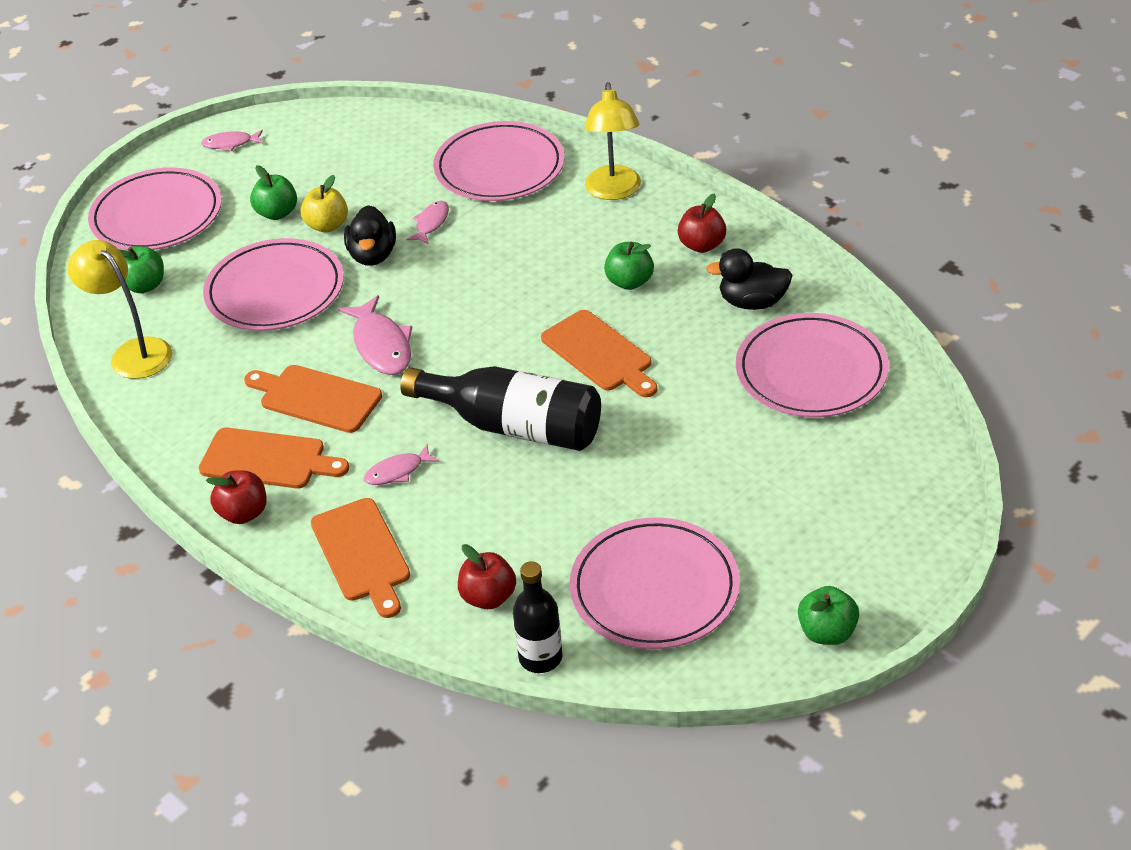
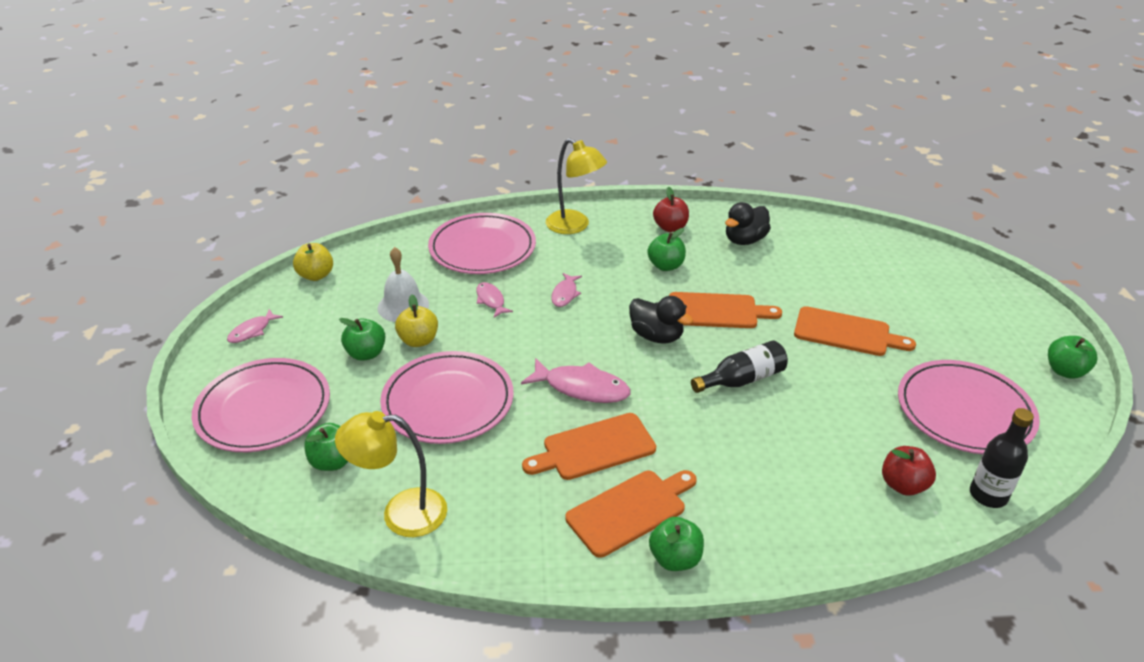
camera: 50 degrees left, 5 degrees down
(243, 513) = (675, 558): red apple -> green apple
(337, 118) = (316, 275): none -> yellow apple
(359, 186) = (403, 306): none -> white bell
(362, 554) = (793, 520): orange cutting board -> orange cutting board (846, 332)
(373, 255) = (483, 340): black duck -> black duck (656, 336)
(397, 471) = (724, 454): pink fish -> pink fish (565, 294)
(514, 426) = (742, 379): black bottle -> black bottle, size x0.60
(811, 371) = (830, 255): pink plate -> none

